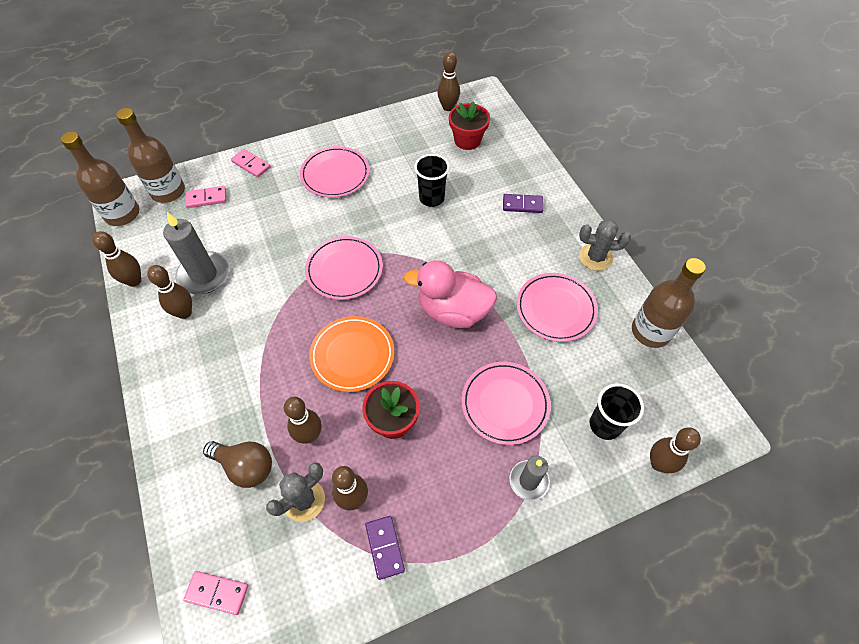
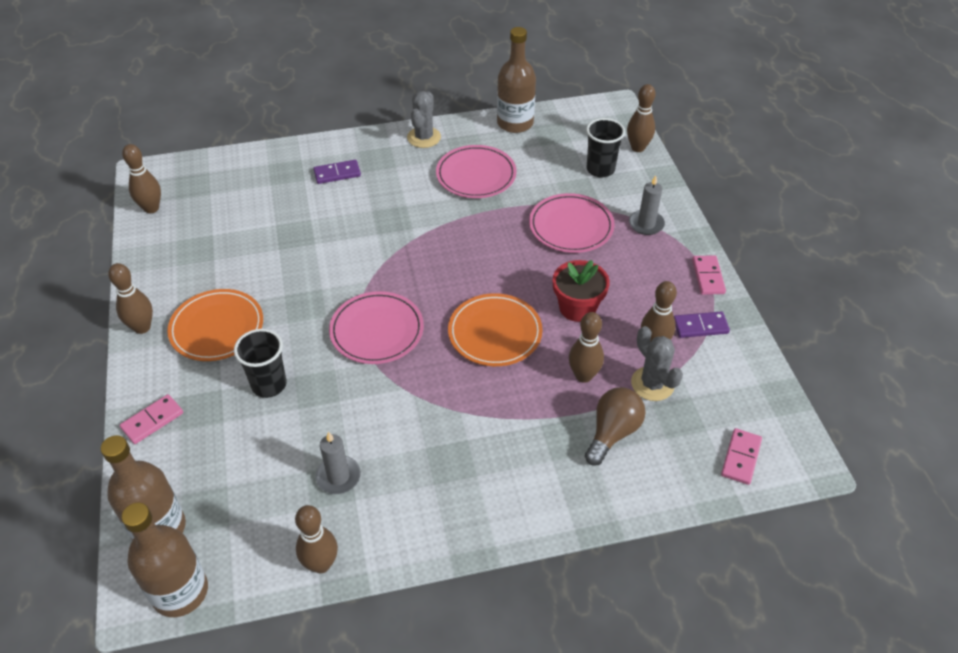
camera: 80 degrees left, 10 degrees down
(184, 312) = (394, 498): brown bowling pin -> brown bowling pin (142, 327)
(204, 275) = (338, 476): grey candle -> grey candle, size x0.62
(206, 198) = (196, 476): pink domino -> pink domino (708, 277)
(335, 174) = (217, 328): pink plate -> orange plate
(431, 198) = (297, 243): black cup -> black cup (269, 385)
(453, 311) = (459, 247): pink duck -> none
(467, 140) = (218, 200): red flower pot -> none
(522, 205) = (337, 173): purple domino -> purple domino turned 60 degrees clockwise

